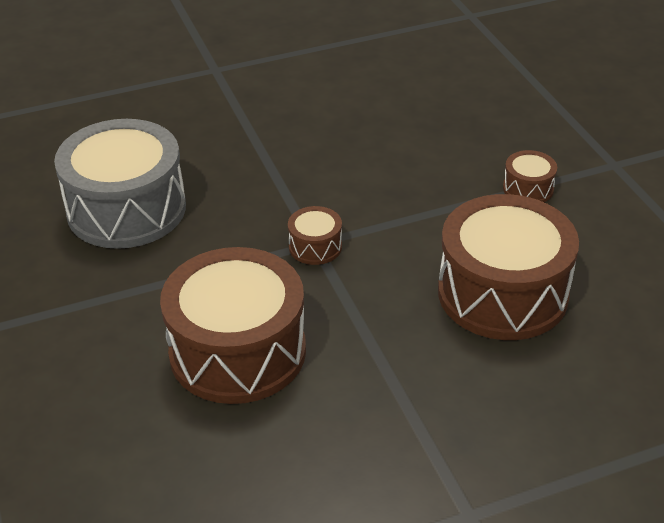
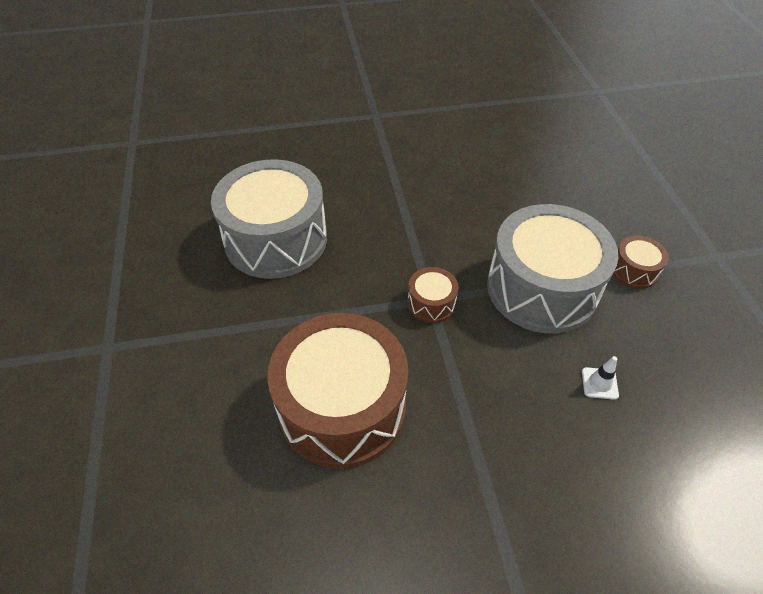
camera: 10 degrees right, 10 degrees up
(432, 217) = (542, 288): none -> grey drum
(502, 293) = (599, 383): brown drum -> white traffic cone

